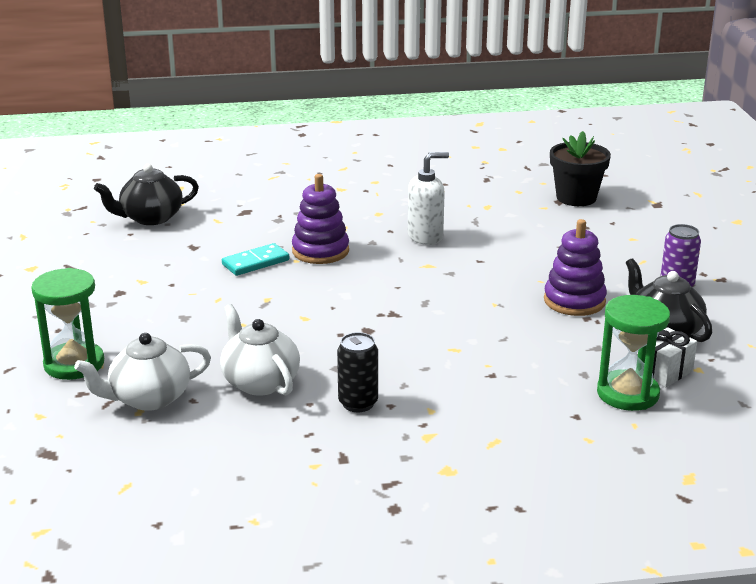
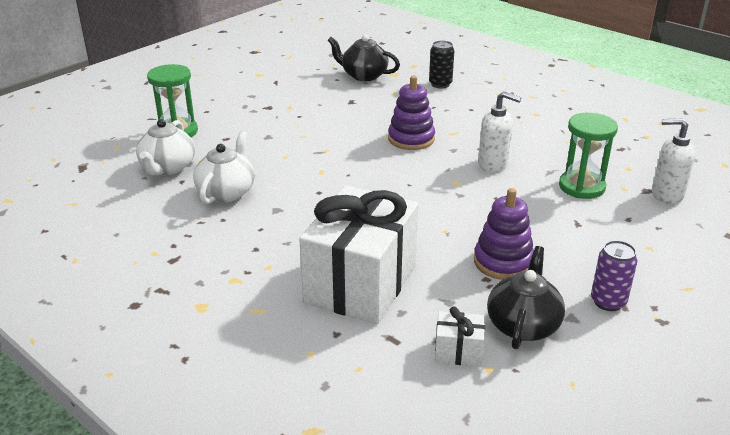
camera: 50 degrees right, 5 degrees up
(148, 398) = (167, 168): white teapot -> white teapot turned 105 degrees counterclockwise
(255, 262) = (363, 126): turquoise domino -> none
(358, 403) = (243, 236): black can -> black can (440, 84)
(520, 375) = (361, 284): none -> white gift
(576, 198) = (666, 195): black flower pot -> white soap dispenser
(627, 394) = (400, 346): green hourglass -> green hourglass (581, 187)

